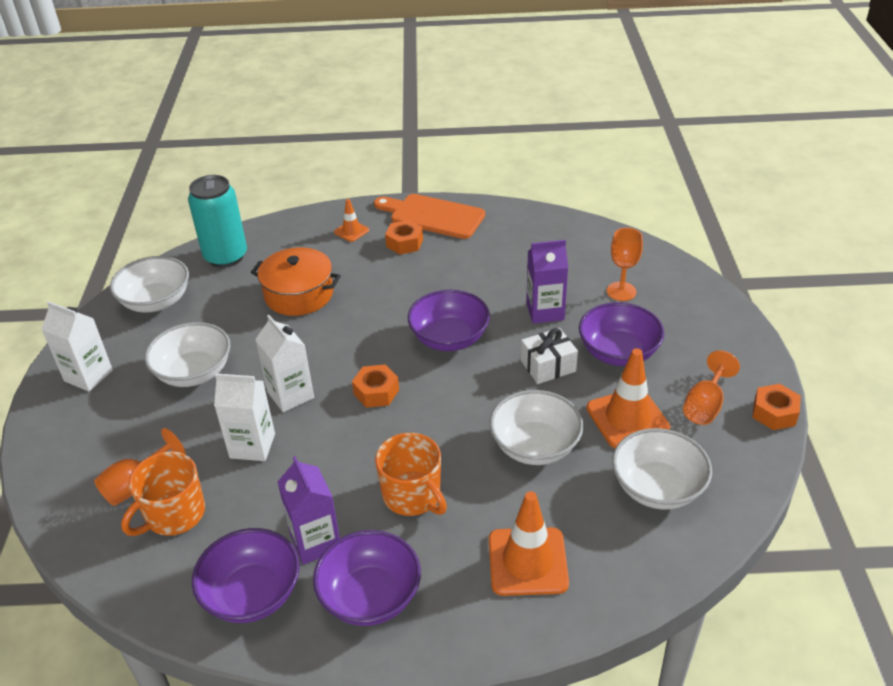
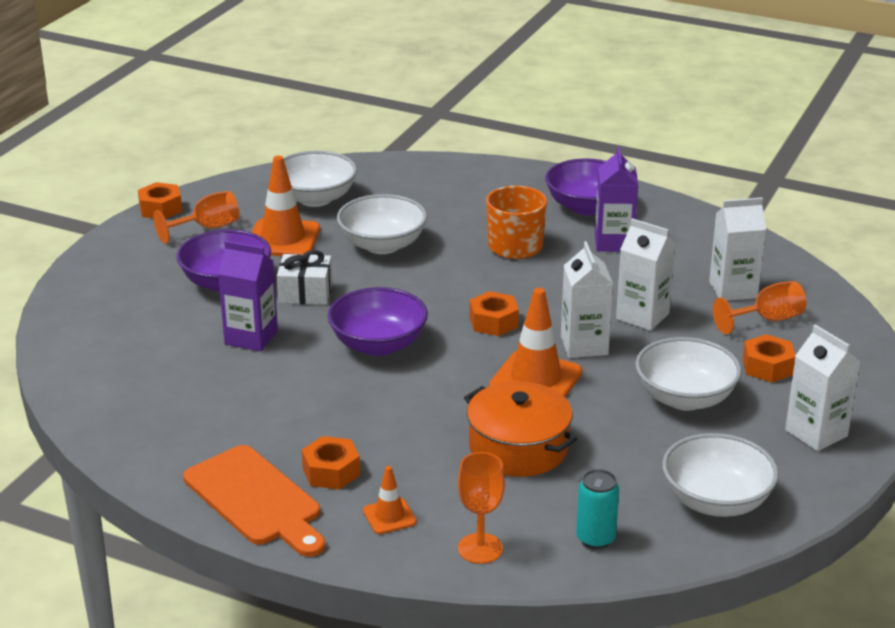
camera: 155 degrees left, 10 degrees down
(131, 427) = (767, 367): none -> orange nut
(174, 514) = (733, 290): orange mug -> white carton
(226, 257) = (595, 538): turquoise can -> turquoise can, size x0.55
(252, 594) = (678, 230): purple bowl -> none
(527, 561) = (456, 192): orange traffic cone -> orange traffic cone (536, 379)
(621, 291) = (148, 330): orange goblet -> orange goblet (480, 548)

